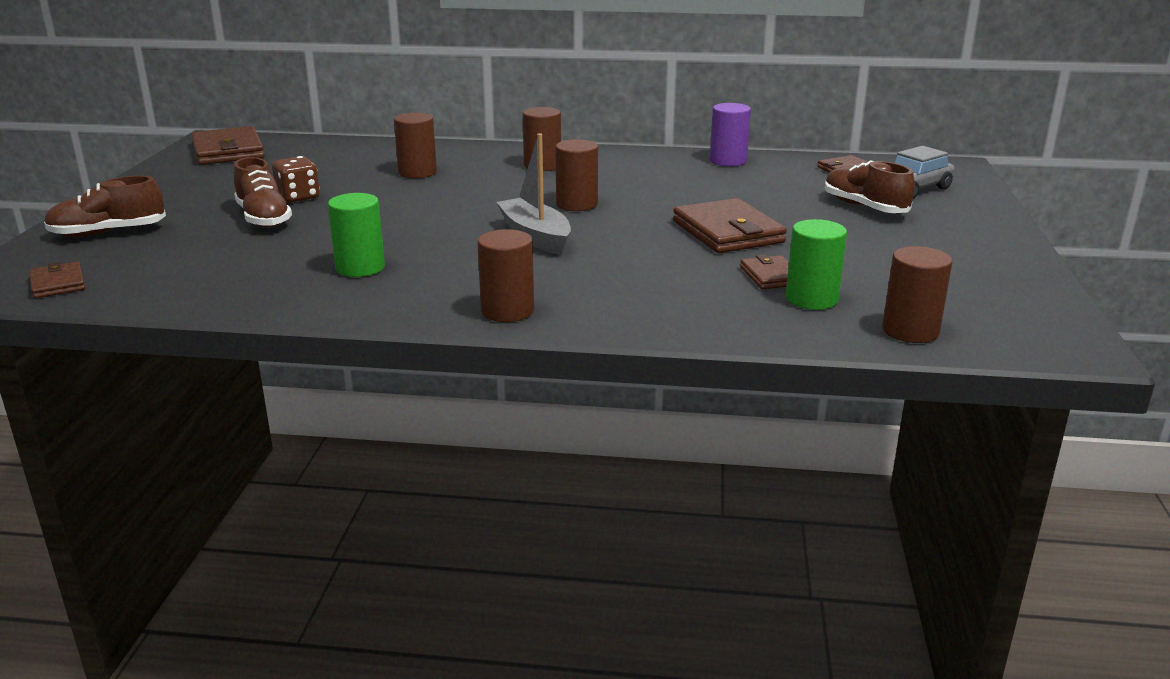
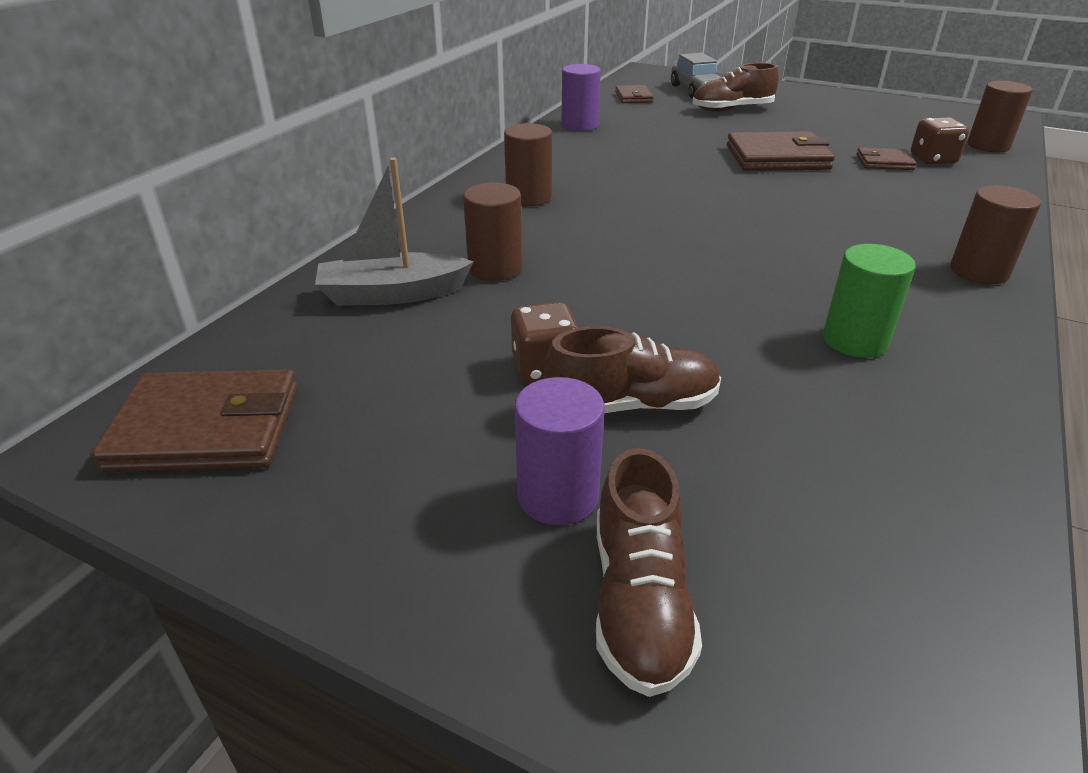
camera: 70 degrees left, 10 degrees up
(58, 284) = (922, 670): brown wallet -> none
(181, 212) = (558, 496): none -> purple cylinder
(535, 237) = (769, 232): grey boat -> grey boat (392, 294)
(576, 204) = (674, 200): brown cylinder -> none
(811, 299) = (933, 159): green cylinder -> brown dice

